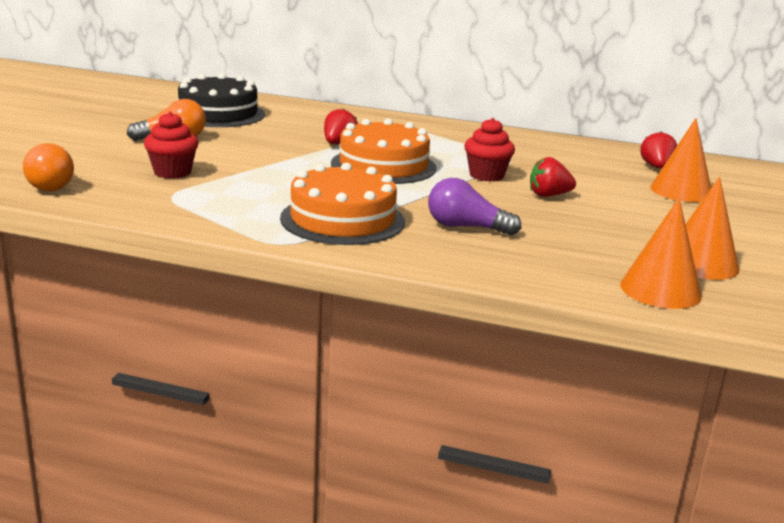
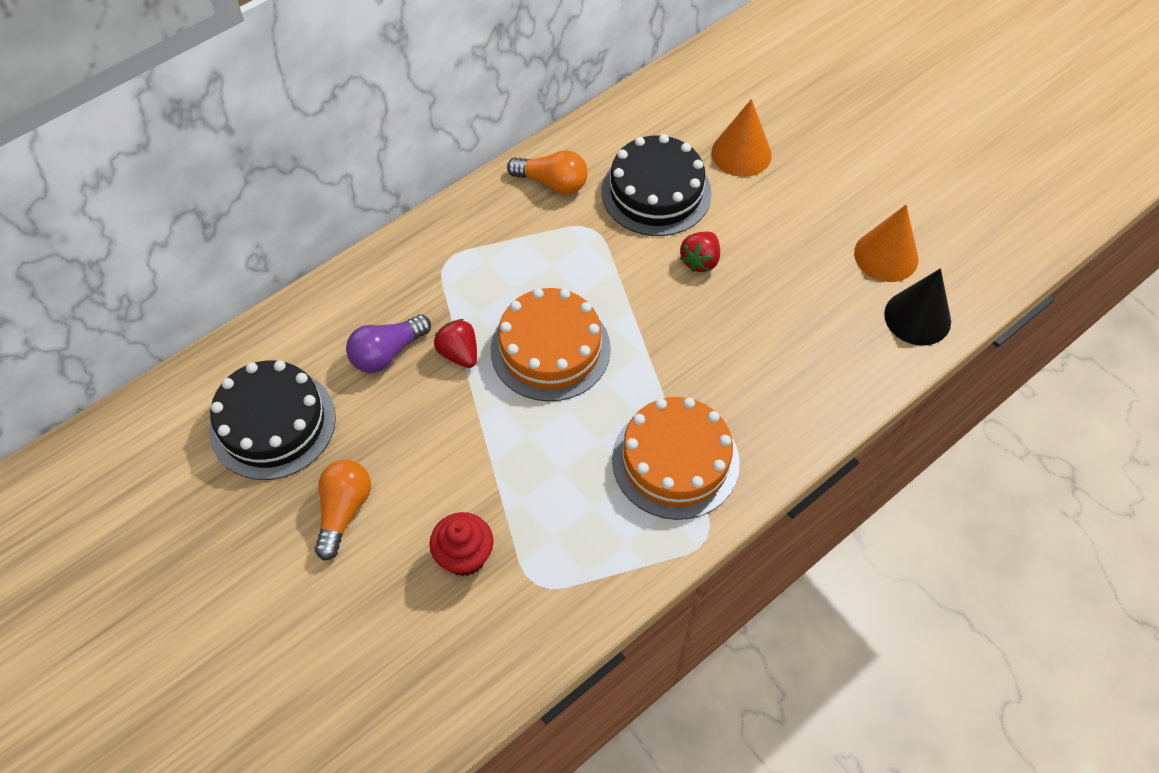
camera: 55 degrees left, 35 degrees up
(52, 184) = (439, 691): orange light bulb -> orange light bulb (552, 183)
(466, 227) = (740, 372): purple light bulb -> purple light bulb (387, 353)
(486, 175) = (625, 277): red cupcake -> none
(582, 171) = (656, 192): none -> black cake
(656, 167) = (677, 127): red strawberry -> none
(660, 290) = (917, 317): orange cone -> black cone

